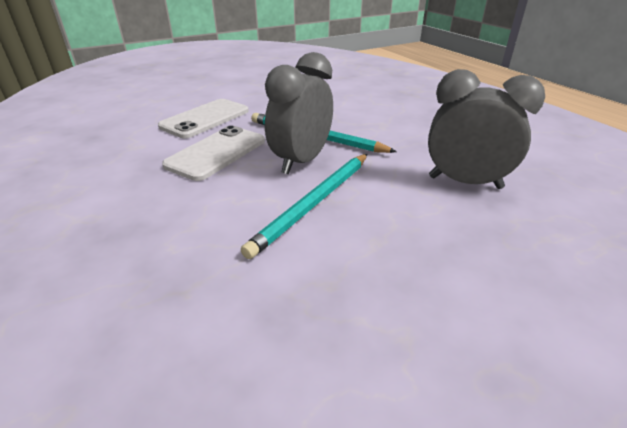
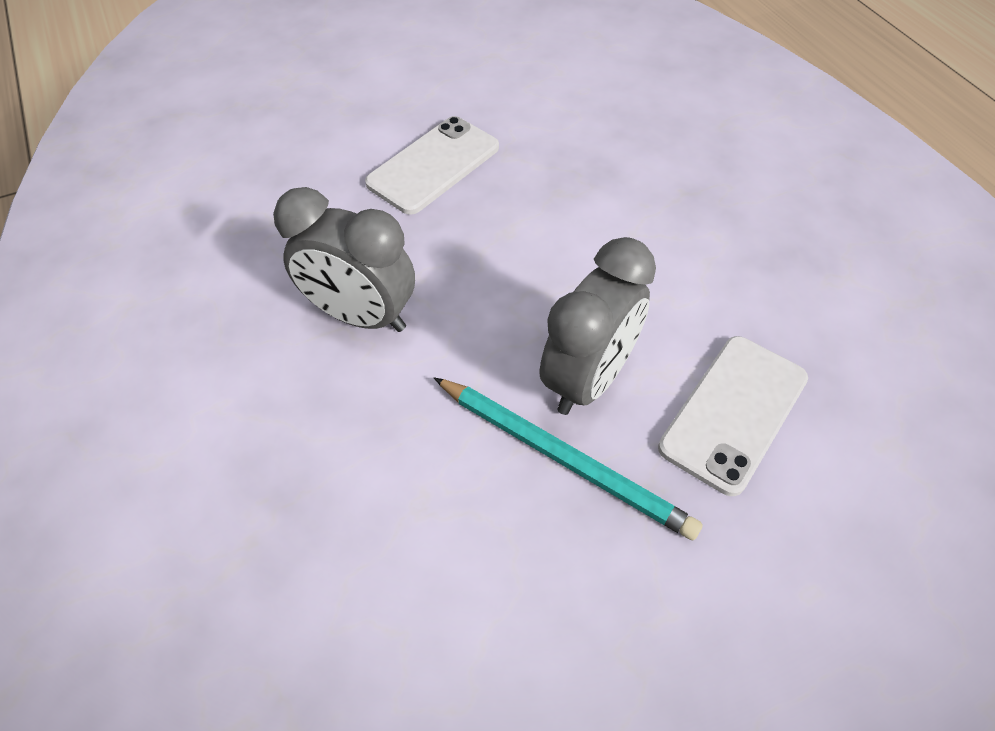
camera: 175 degrees left, 20 degrees up
(205, 119) = (810, 559): white phone -> white phone (433, 165)
(315, 203) = (569, 288): turquoise pencil -> none

